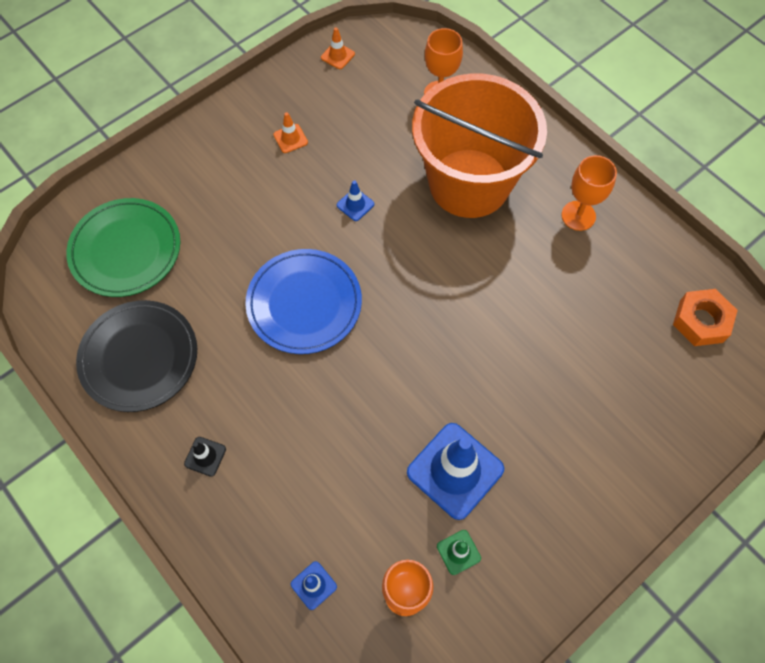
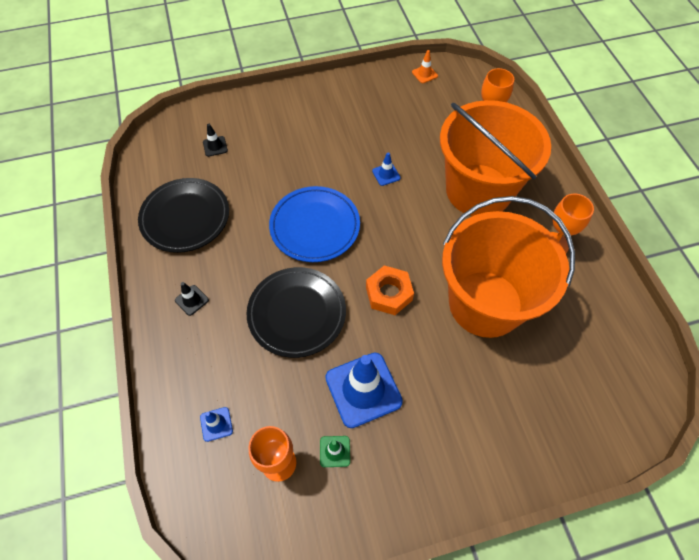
camera: 25 degrees right, 5 degrees down
(126, 250) = (215, 146): green plate -> black traffic cone
(290, 138) = (363, 115): orange traffic cone -> none
(337, 417) = (297, 313): none -> black plate
(537, 315) = (485, 303): none -> orange bucket
(701, 321) = (621, 363): orange nut -> orange nut (389, 293)

